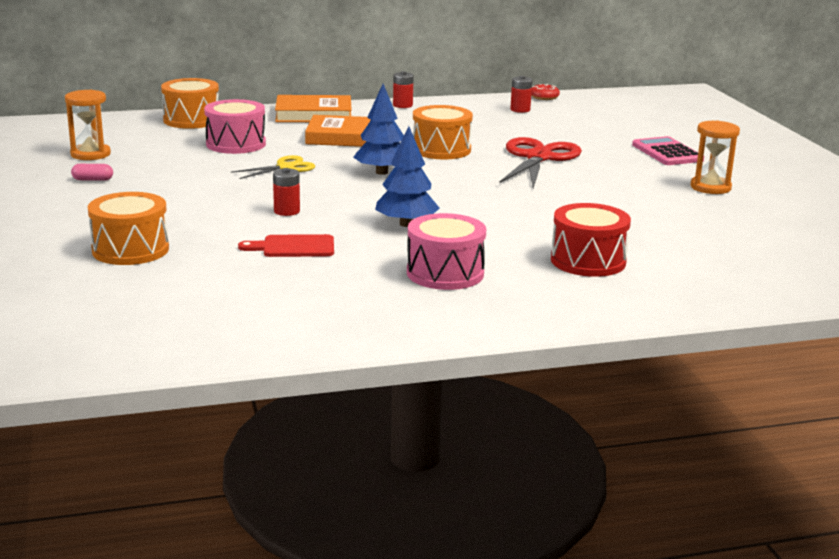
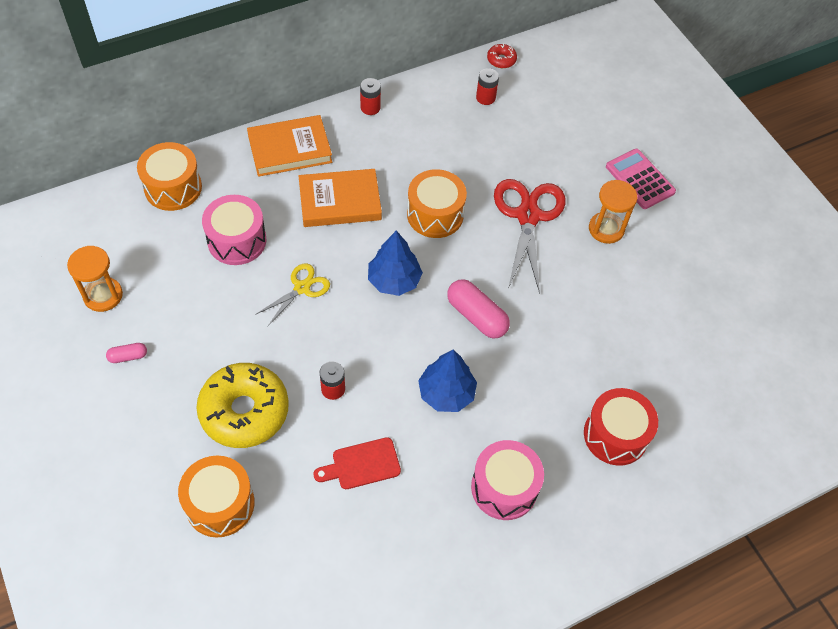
camera: 15 degrees left, 35 degrees up
(188, 212) = (244, 411): none -> yellow donut
(459, 194) = (476, 316): none -> pink capsule
(710, 187) = (690, 253): orange hourglass -> orange hourglass (606, 229)

